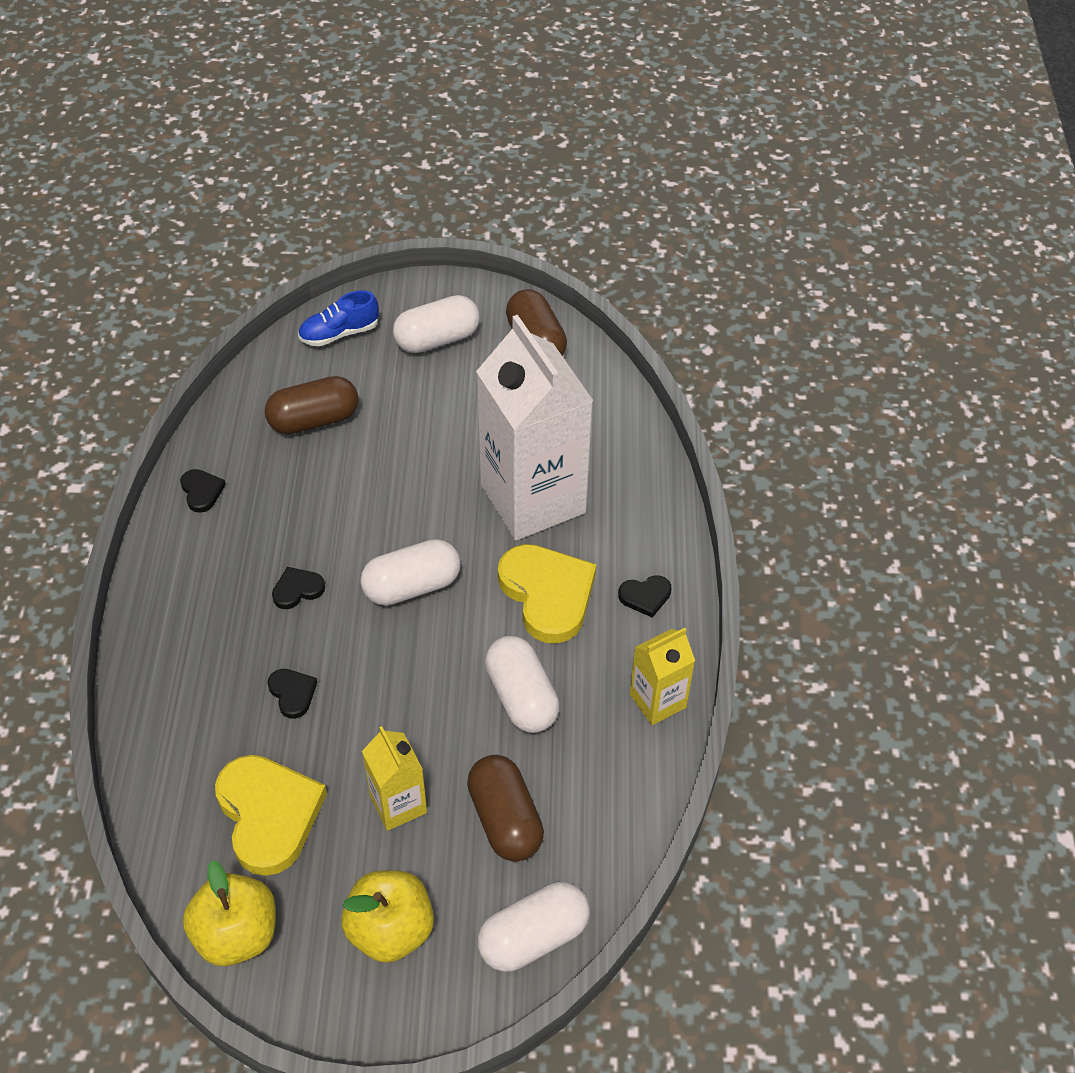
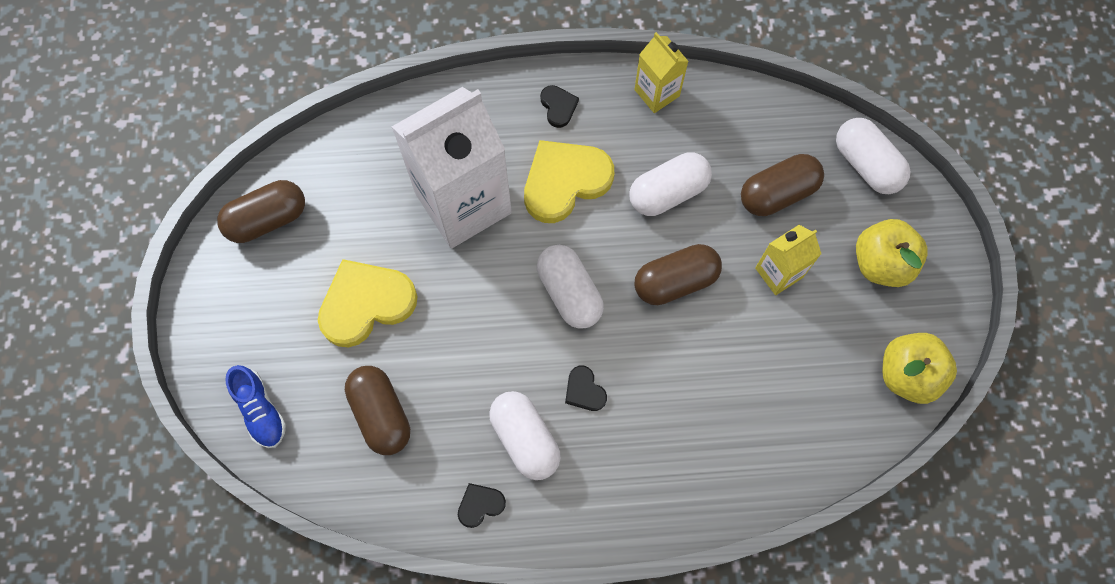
camera: 95 degrees left, 20 degrees up
(269, 815) = (805, 370): yellow heart -> yellow heart (366, 304)
(292, 693) = (691, 374): black heart -> none
(407, 691) = (675, 281): none -> brown capsule
(437, 339) = (266, 312): white capsule -> white capsule (525, 439)

